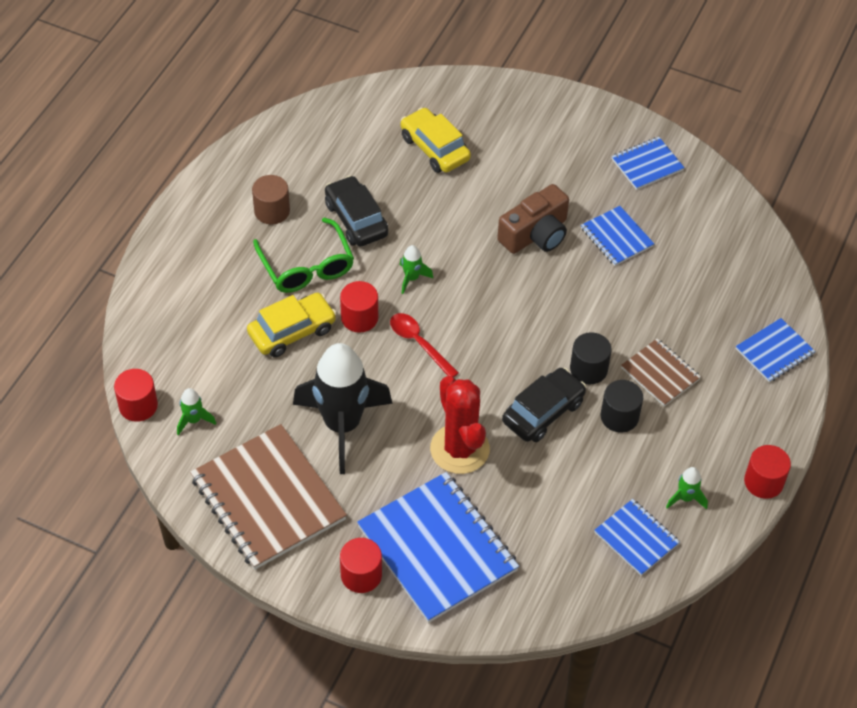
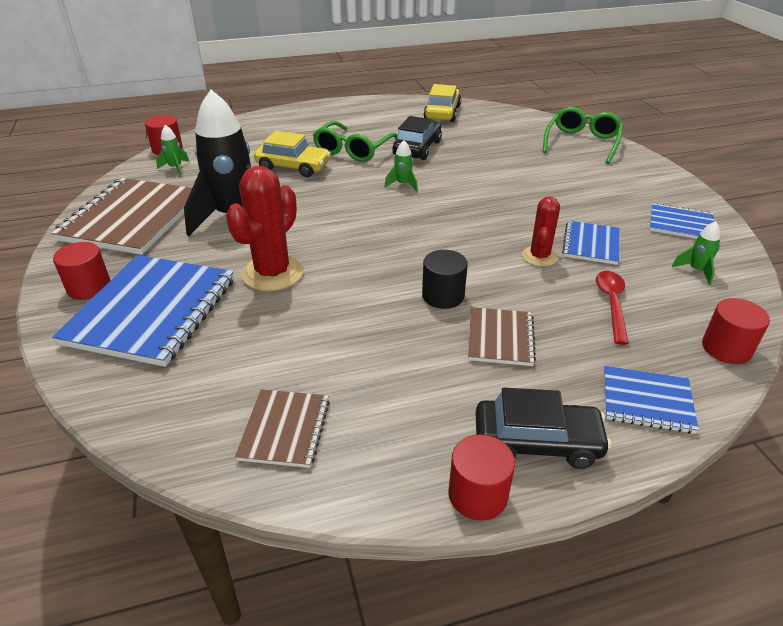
camera: 50 degrees right, 15 degrees down
(272, 211) = (377, 124): brown cylinder -> none
(359, 318) = (339, 182): red cylinder -> red cylinder (726, 348)
(419, 343) = (351, 211): red spoon -> red spoon (611, 304)
(434, 148) = (520, 146): yellow car -> yellow car (442, 113)
(475, 103) = (582, 143): none -> green glasses
(535, 234) = (525, 210): brown camera -> none
(543, 412) = (364, 294): black car -> black car (537, 442)
(600, 279) = (539, 256): none -> red cactus
(619, 416) = (418, 339): black cylinder -> none
(636, 538) = (284, 429): blue notebook -> brown notebook
(685, 498) = (378, 439): green rocket -> green rocket (696, 271)

